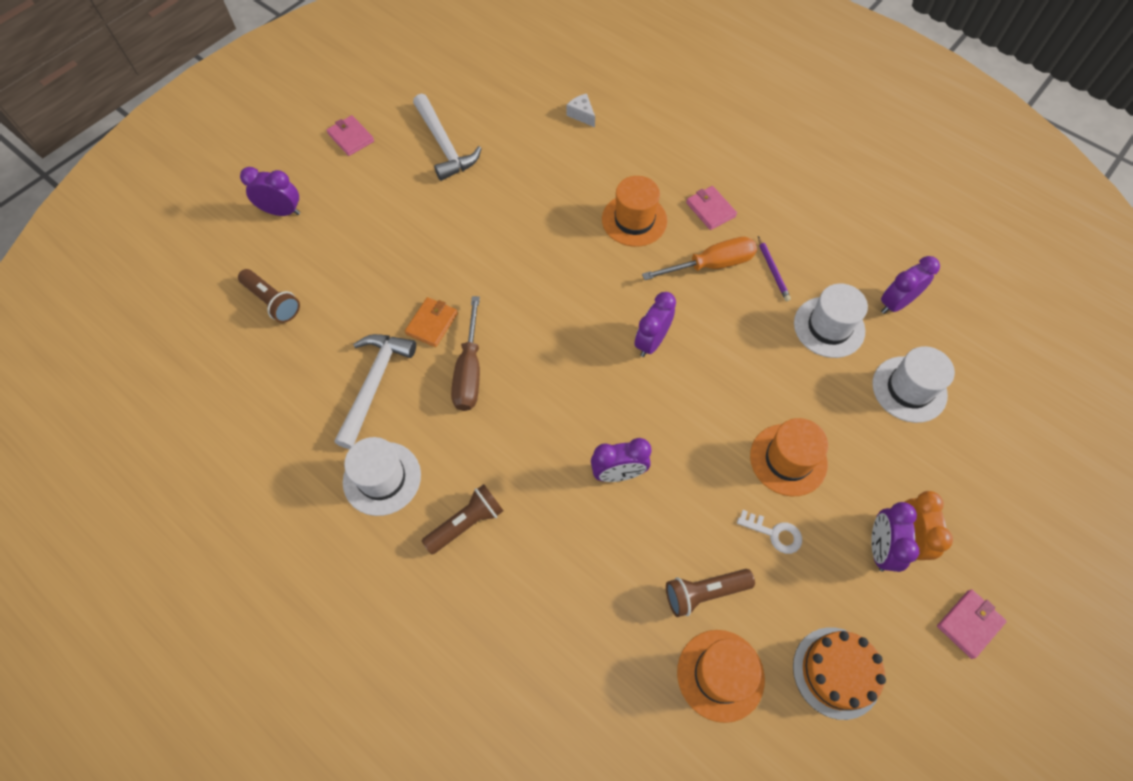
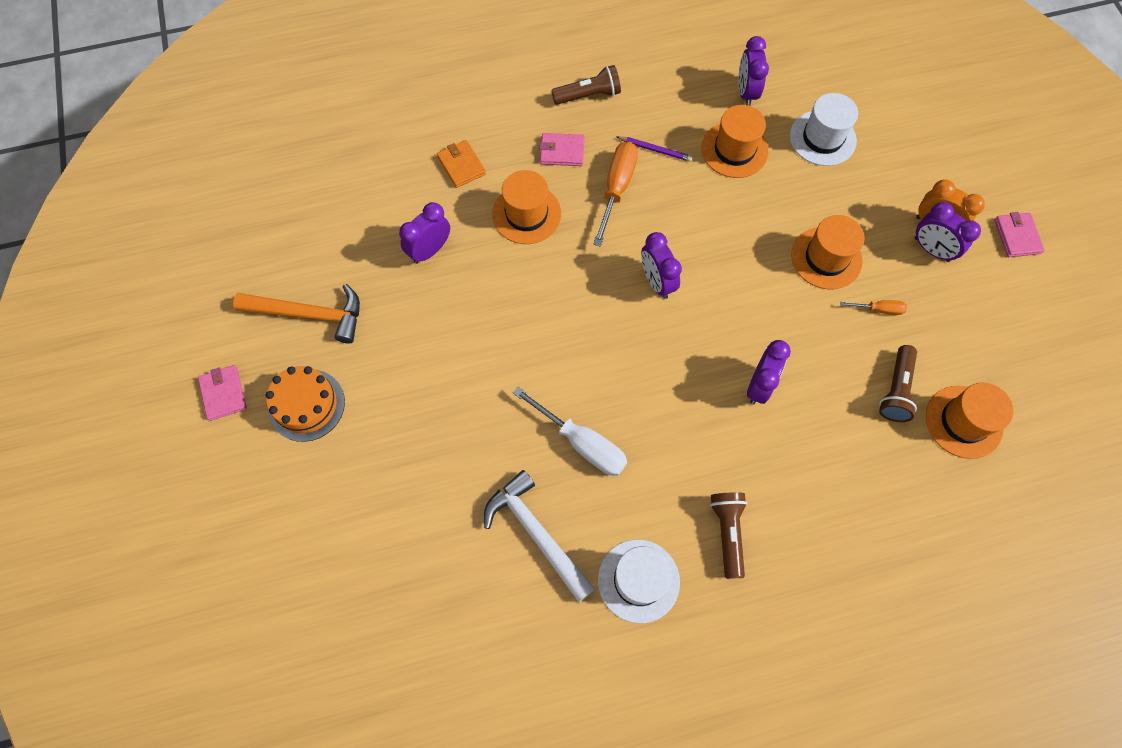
camera: 55 degrees left, 5 degrees up
(273, 301) = (371, 579): brown flashlight -> brown flashlight (588, 95)
(282, 212) = (264, 512): purple clock -> purple clock (430, 250)
(351, 137) = (223, 394): pink wallet -> pink wallet turned 75 degrees clockwise
(432, 324) = (508, 445): orange wallet -> orange wallet (461, 165)
(444, 145) = (310, 314): white hammer -> orange hammer
(469, 371) = (581, 443): brown screwdriver -> white screwdriver
(581, 115) = (375, 178): white cheese -> none
(774, 533) = (878, 309): white key -> orange screwdriver
(829, 327) = (734, 150): white hat -> orange hat
(836, 672) = (1004, 343): orange cake -> orange cake (306, 405)

